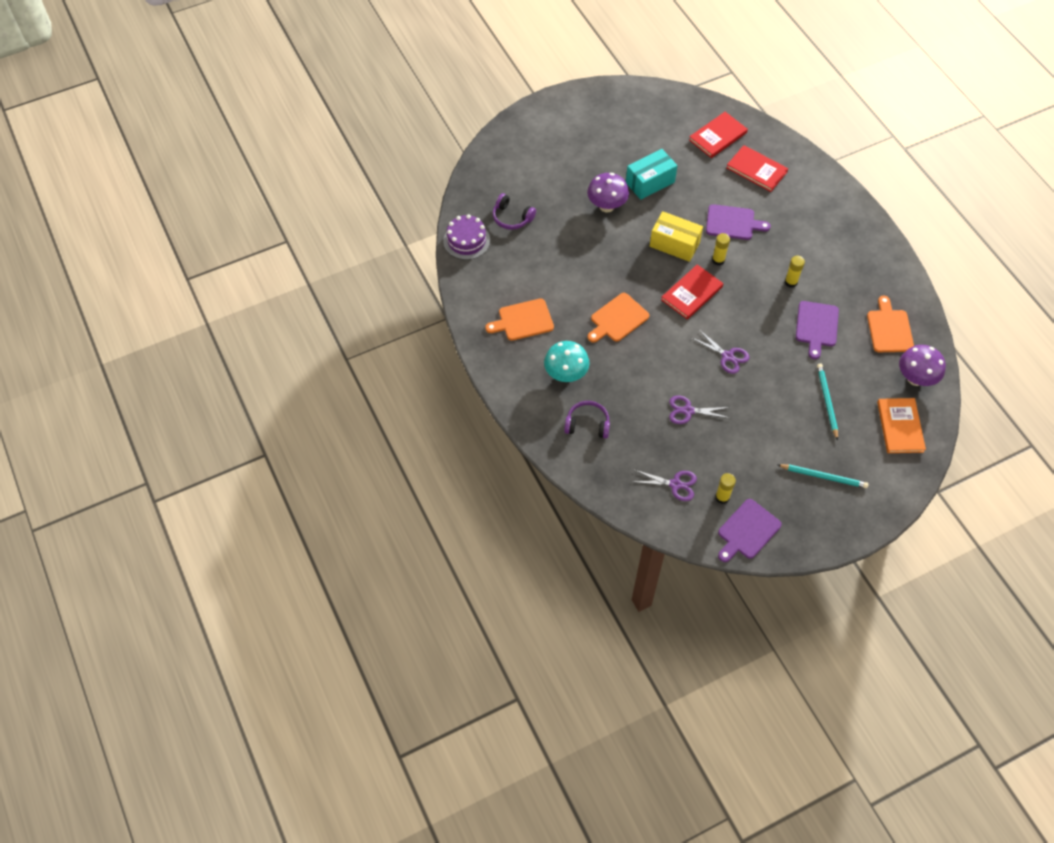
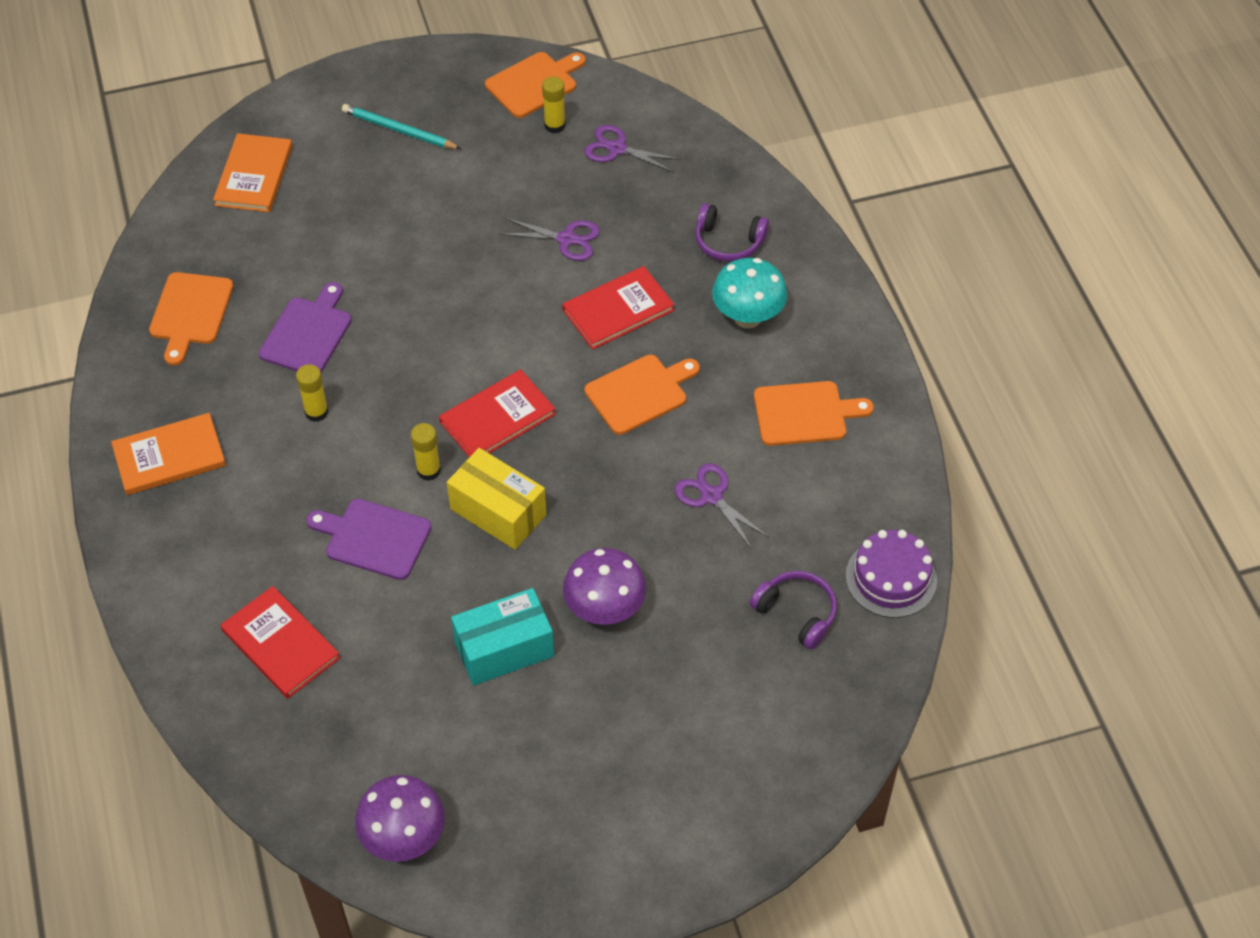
camera: 170 degrees left, 5 degrees down
(718, 136) = (327, 737): red book -> red book (618, 310)
(727, 356) = (474, 308): purple scissors -> purple scissors (711, 496)
(747, 531) = (534, 83): purple cutting board -> orange cutting board
(827, 401) = (346, 223): turquoise pencil -> none
(856, 247) = (169, 457): none -> orange book
(915, 378) = (192, 235): purple mushroom -> purple mushroom (404, 838)

